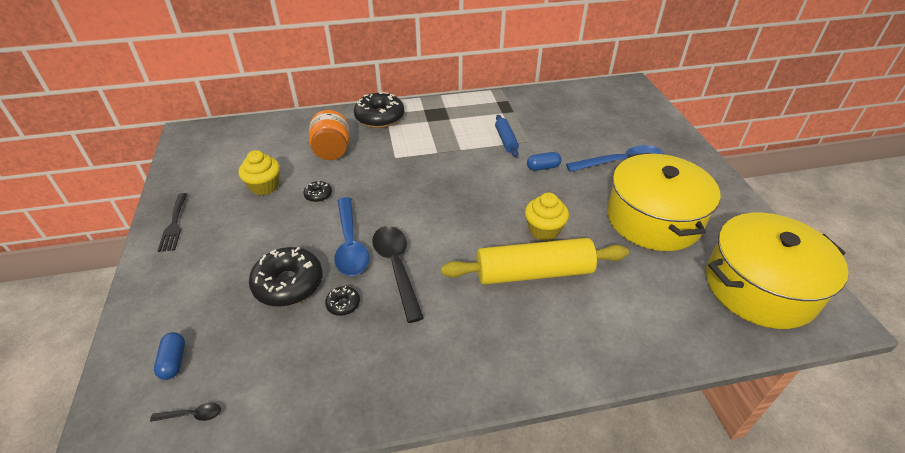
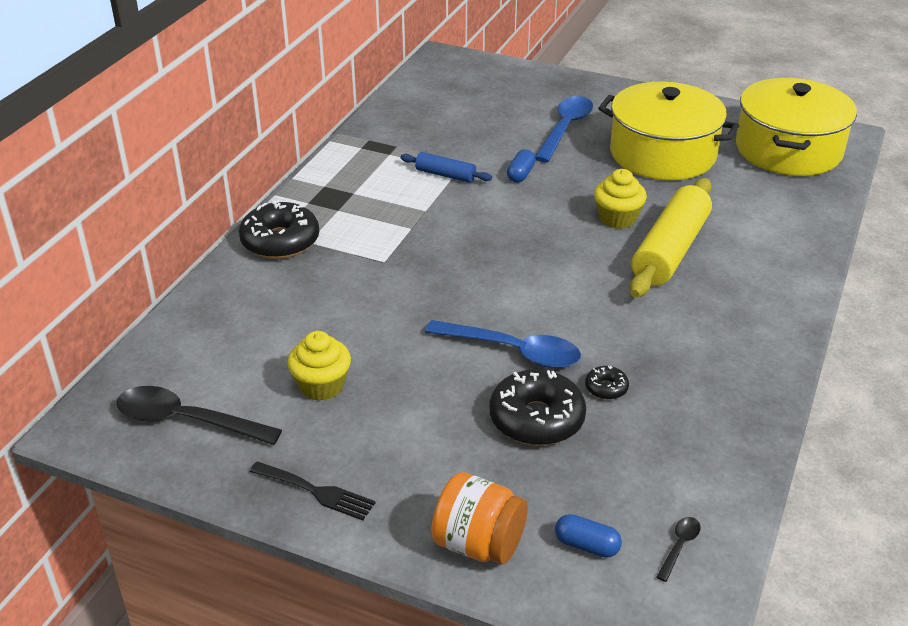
camera: 55 degrees left, 5 degrees down
(318, 195) = (393, 346): black donut -> none
(332, 151) = (309, 305): orange jar -> orange jar (479, 544)
(397, 268) = (583, 332): black spoon -> black spoon (187, 421)

